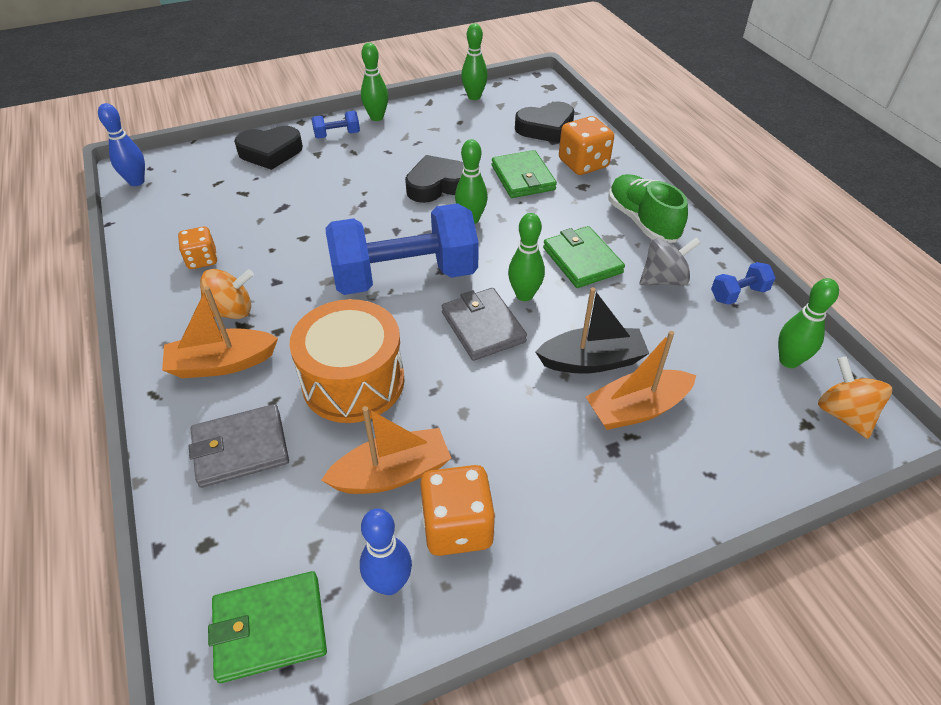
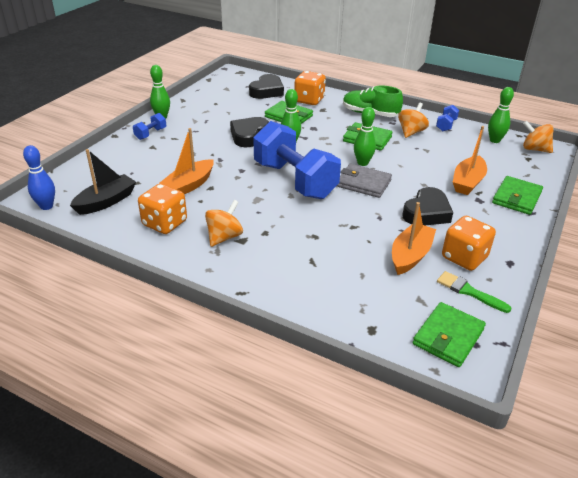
camera: 40 degrees left, 10 degrees down
(202, 260) = (165, 223): orange dice -> orange dice, size x1.56
(222, 363) = (258, 260): orange boat -> orange boat (189, 185)
(241, 448) = (327, 286): grey wallet -> none
(270, 152) = (120, 157): black heart -> black heart (427, 212)
(353, 381) = (338, 232): orange drum -> none
(389, 583) = (469, 291): blue bowling pin -> green brush
(405, 276) = (294, 180): blue dumbbell -> blue dumbbell turned 75 degrees counterclockwise
(474, 97) = (205, 89): green bowling pin -> none
(592, 361) = (427, 174): black boat -> black boat (106, 201)
(663, 279) = (411, 132): grey spinning top -> orange spinning top
(681, 482) = (516, 198): none -> green wallet

